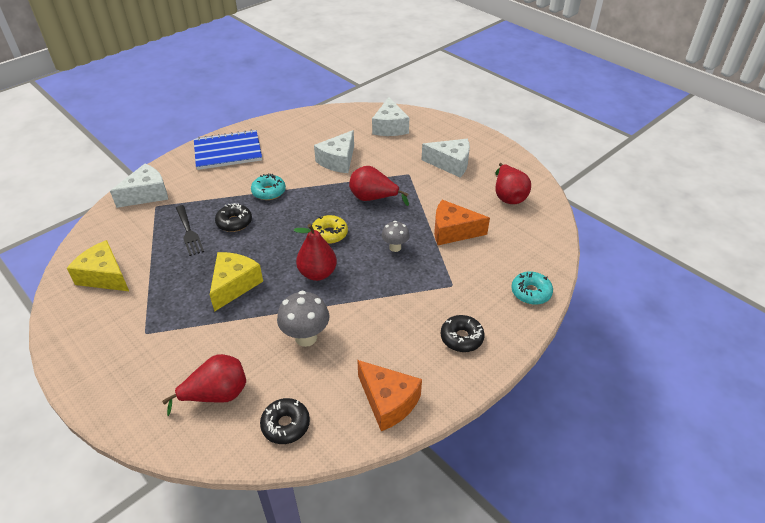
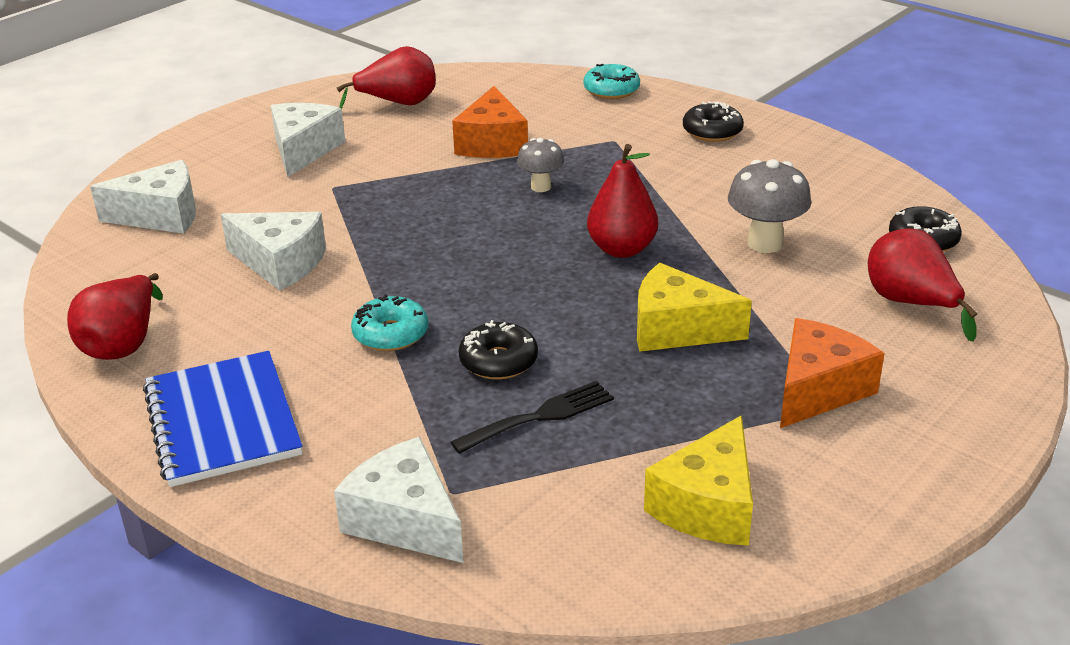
camera: 95 degrees left, 10 degrees down
(329, 234) = (517, 249): yellow donut -> none
(373, 198) = (409, 215): red pear -> red pear (123, 344)
(388, 401) = (842, 173): orange cheese -> orange cheese (818, 389)

